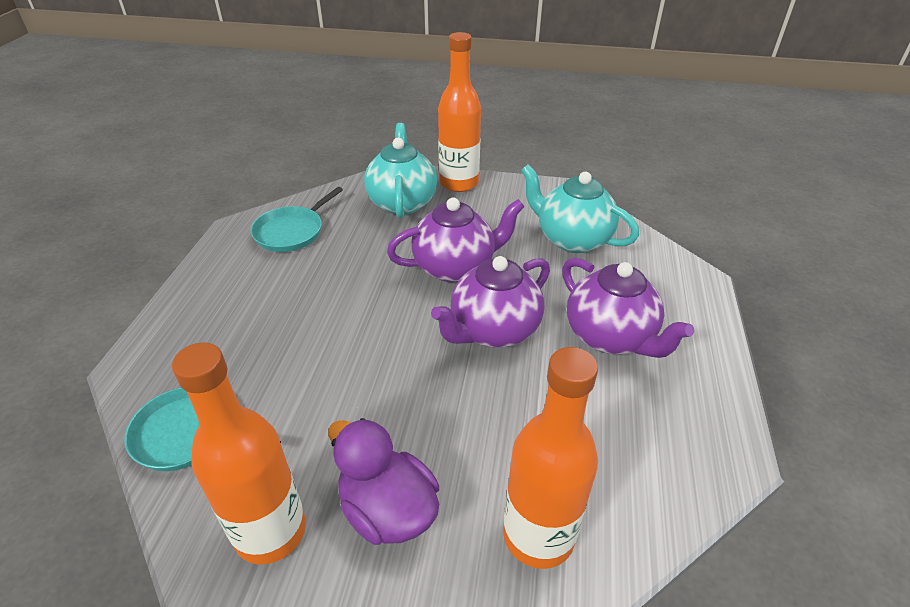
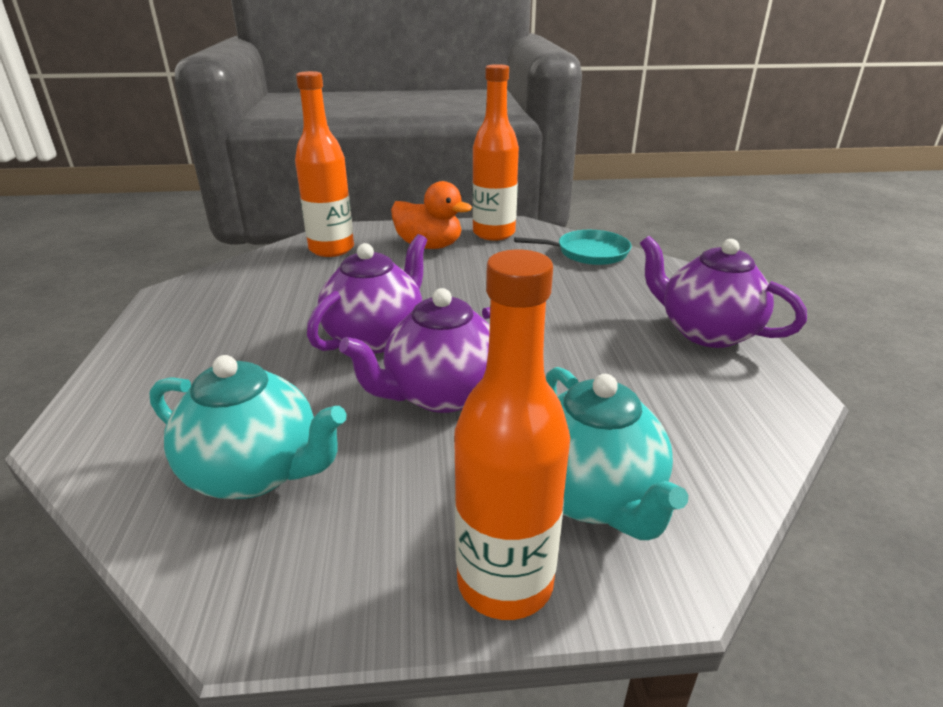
camera: 165 degrees right, 10 degrees down
(292, 231) = (711, 404): turquoise pan -> none
(388, 510) = (429, 246): purple duck -> orange duck
(610, 337) = (242, 350): purple teapot -> purple teapot (706, 332)

